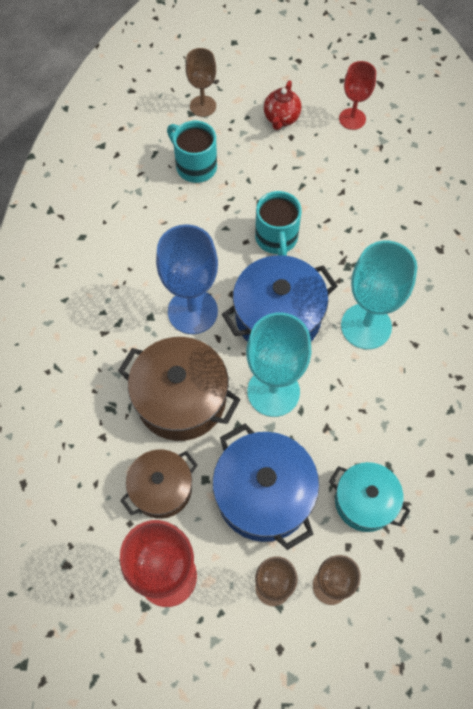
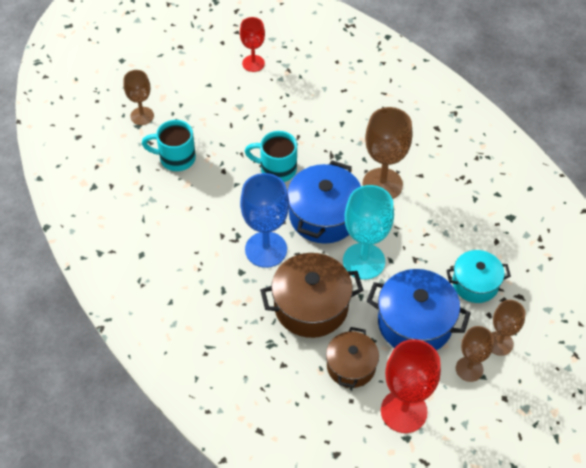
camera: 40 degrees left, 10 degrees down
(276, 239) = (276, 169): turquoise mug -> turquoise mug turned 150 degrees clockwise
(281, 119) = (205, 91): red teapot -> none
(366, 326) = (382, 184): turquoise goblet -> brown goblet

